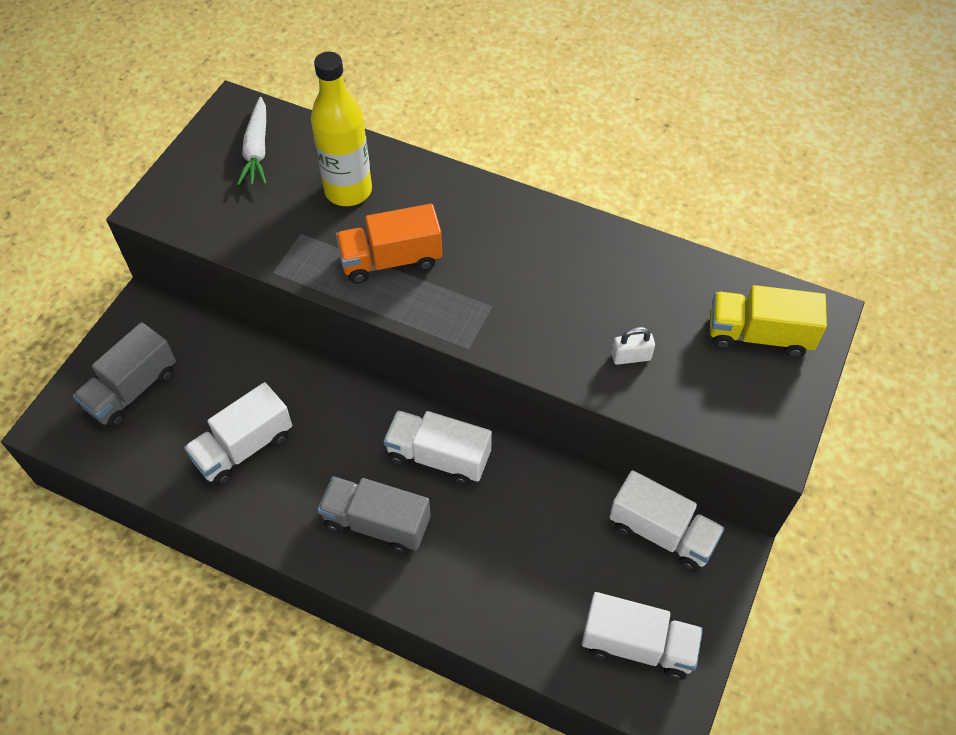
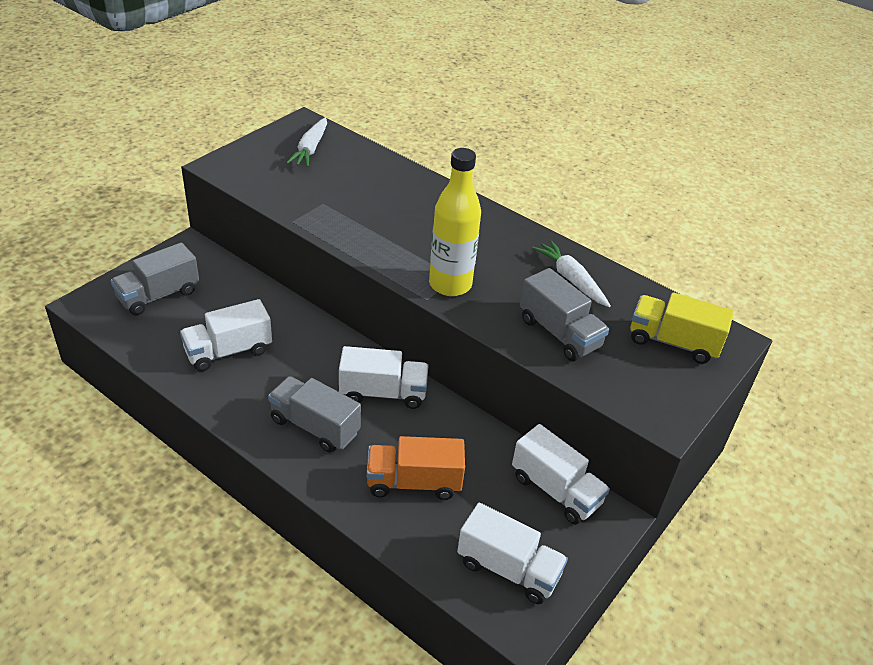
camera: 10 degrees right, 15 degrees down
(348, 191) = (369, 185): yellow bottle -> yellow bottle (450, 284)
(391, 260) = (386, 233): orange truck -> orange truck (414, 482)
(438, 457) = (383, 393): white truck -> white truck turned 150 degrees clockwise
(624, 274) = (571, 279): none -> white carrot
(631, 357) = (559, 333): white padlock -> grey truck

